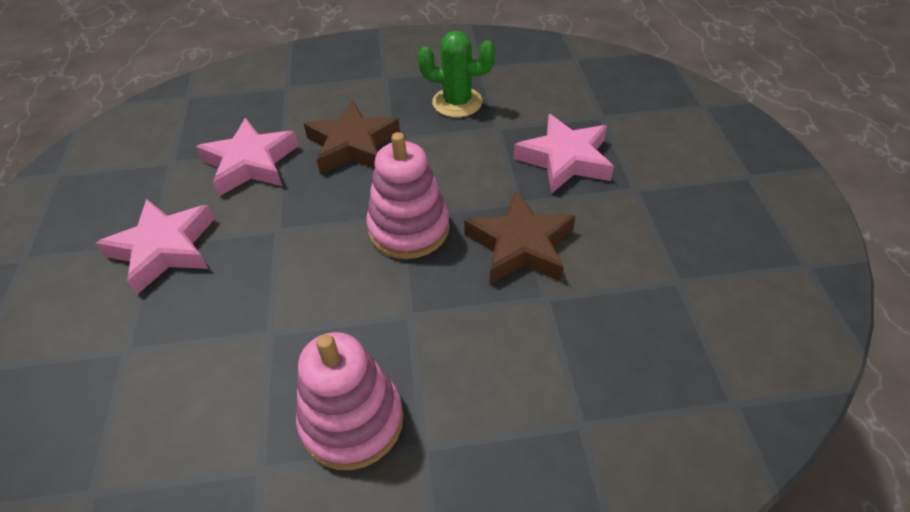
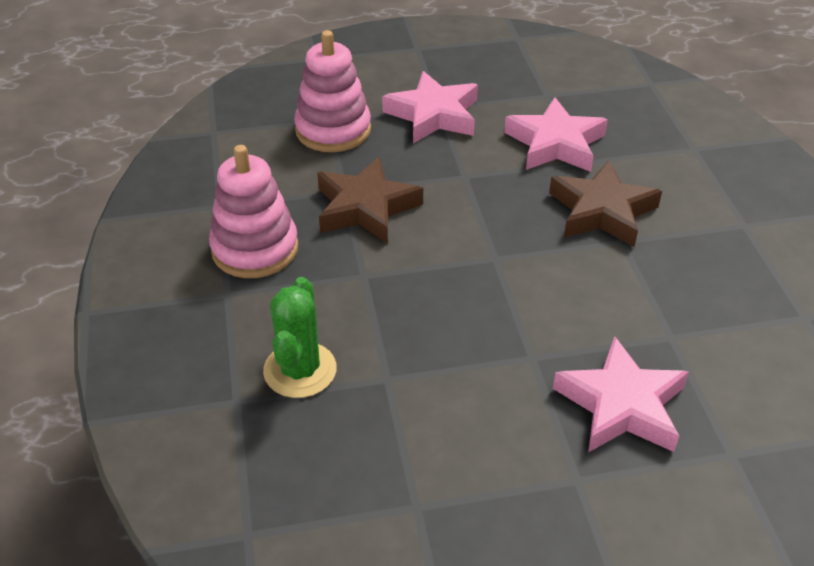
camera: 85 degrees right, 5 degrees down
(409, 229) = (476, 266): pink stacking toy -> pink stacking toy (333, 130)
(457, 102) = (712, 295): green cactus -> green cactus (300, 370)
(520, 245) = (461, 357): brown star -> brown star (366, 207)

